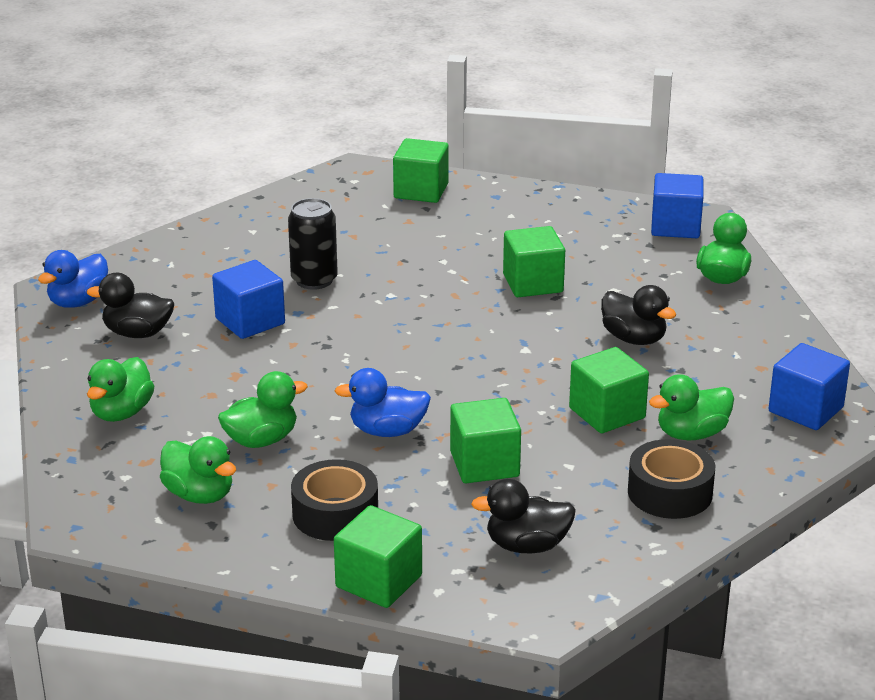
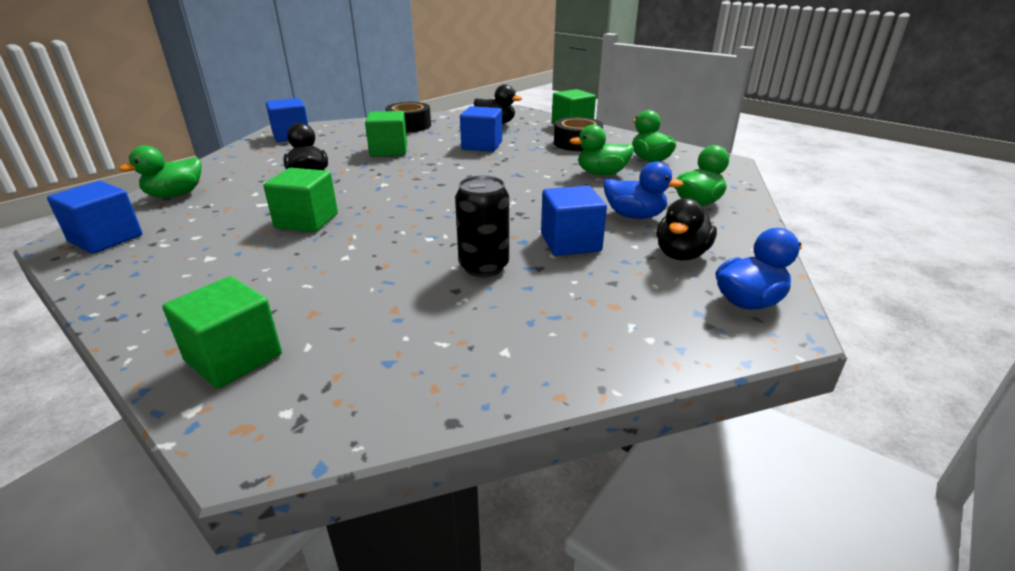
camera: 155 degrees left, 0 degrees up
(137, 333) = (681, 254): black duck -> black duck turned 90 degrees clockwise
(387, 431) = (520, 164): blue duck -> blue duck (634, 216)
(484, 464) = (482, 145): green cube -> blue cube
(691, 434) = (362, 138): green duck -> none

